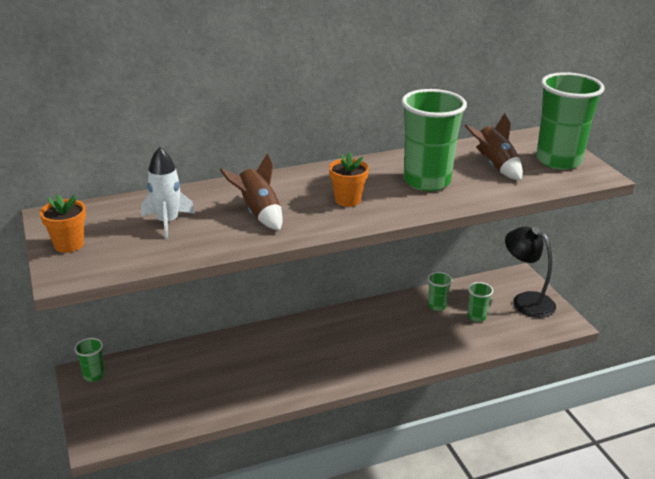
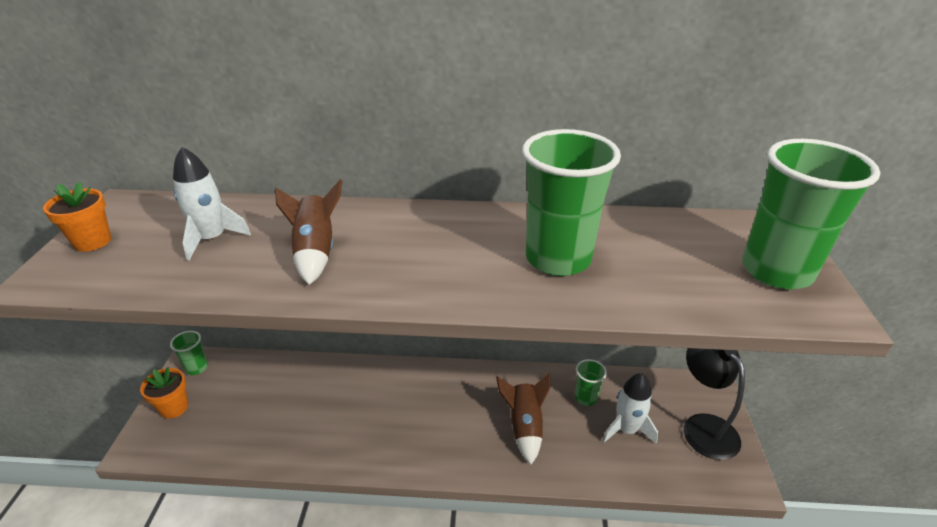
camera: 25 degrees right, 5 degrees up
(347, 200) = (434, 261): orange flower pot -> orange flower pot (174, 407)
(476, 317) = (626, 429): green cup -> white rocket
(495, 166) = (672, 257): brown rocket -> brown rocket (524, 427)

